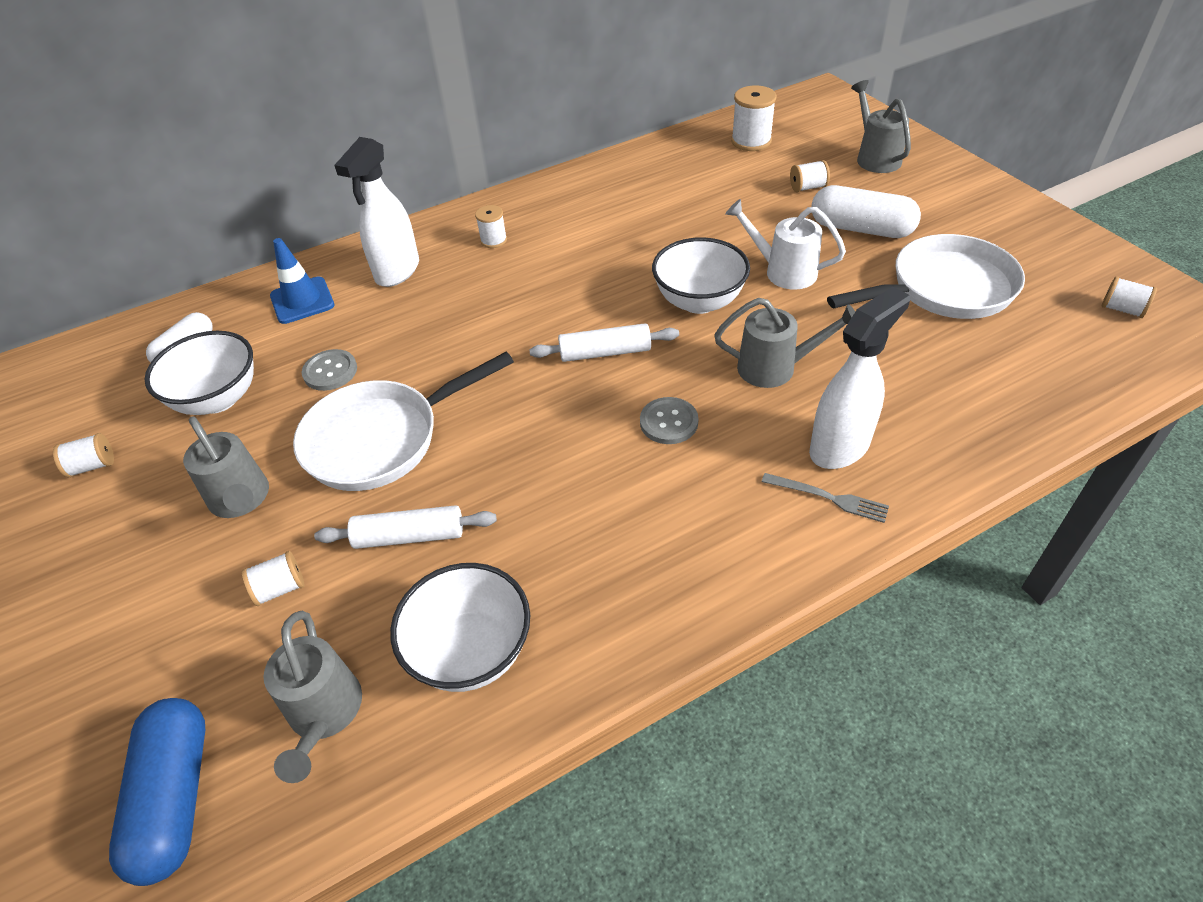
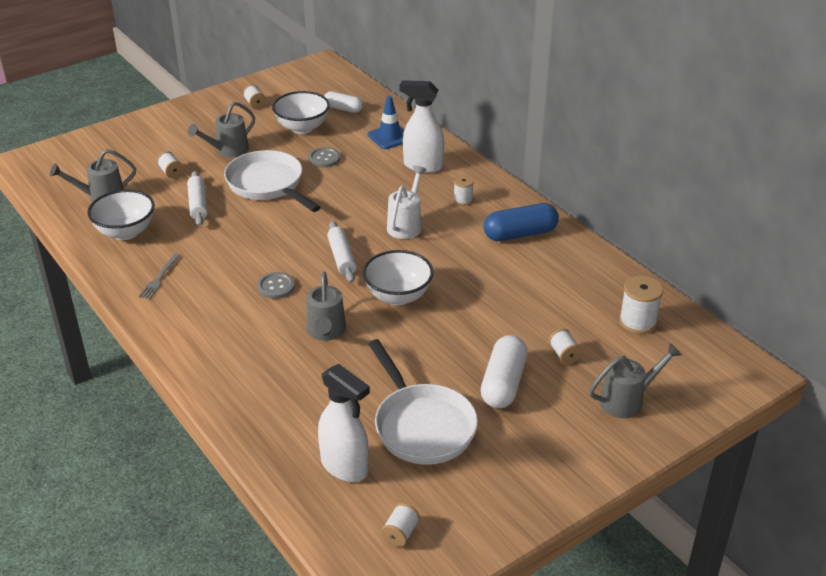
camera: 80 degrees right, 10 degrees down
(175, 797) = (73, 169): blue capsule -> blue capsule (520, 234)
(783, 271) = (438, 338): white watering can -> white watering can (406, 225)
(828, 498) = (208, 352): grey fork -> grey fork (159, 278)
(840, 447) = (250, 358): white spray bottle -> white spray bottle (345, 467)

